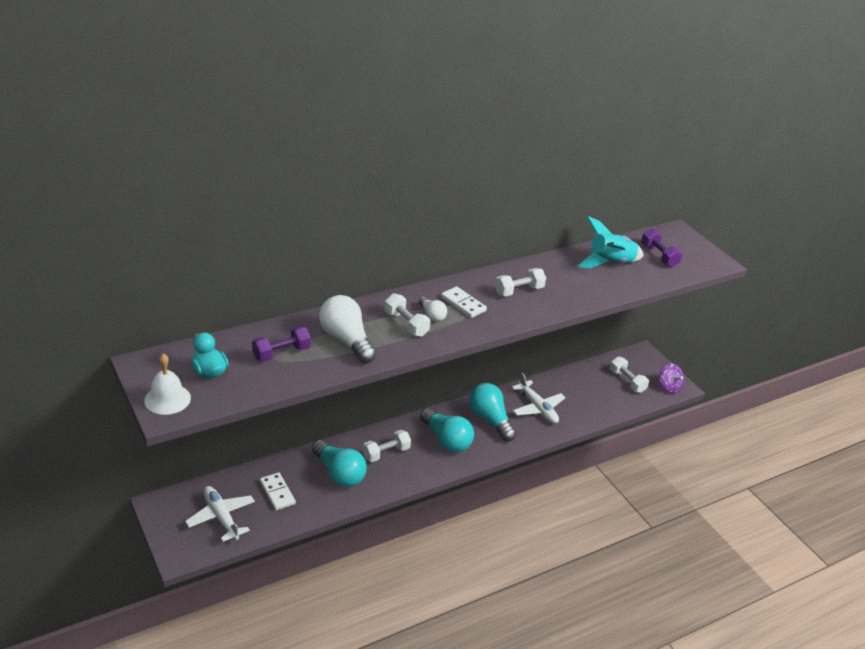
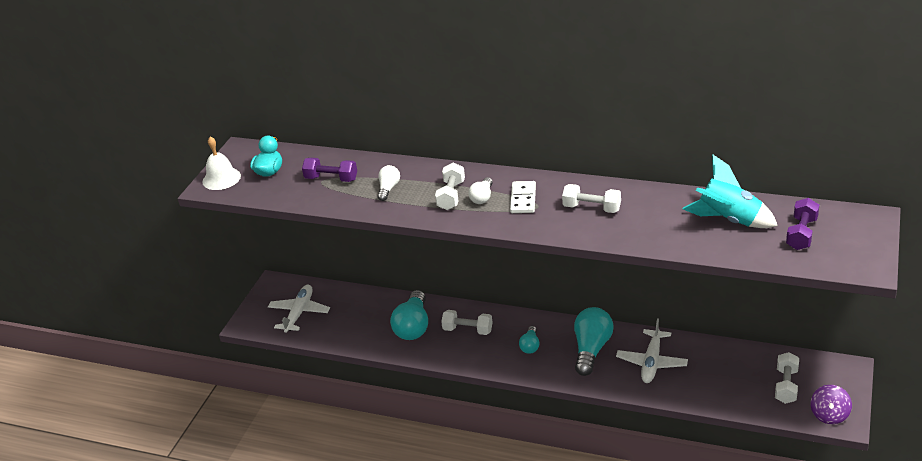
camera: 55 degrees right, 0 degrees up
(277, 493) = (354, 316): white domino -> none
(346, 340) = (388, 189): white light bulb -> white light bulb, size x0.53
(446, 440) = (530, 346): turquoise light bulb -> turquoise light bulb, size x0.53

